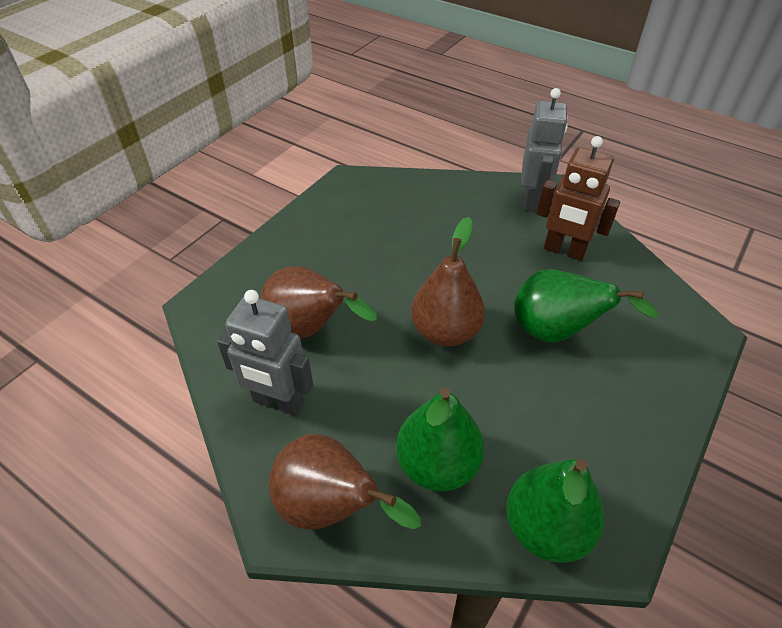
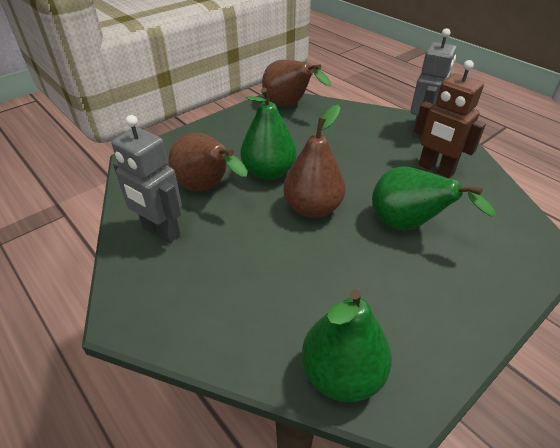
camera: 15 degrees right, 5 degrees down
(330, 507) = (166, 314): brown pear -> brown pear (289, 105)
(437, 465) = (266, 302): green pear -> green pear (268, 172)

